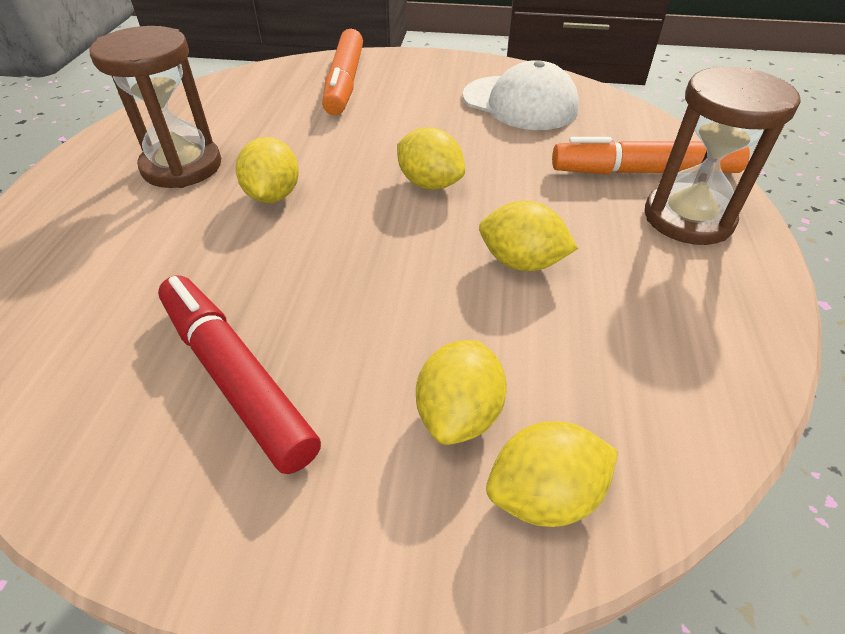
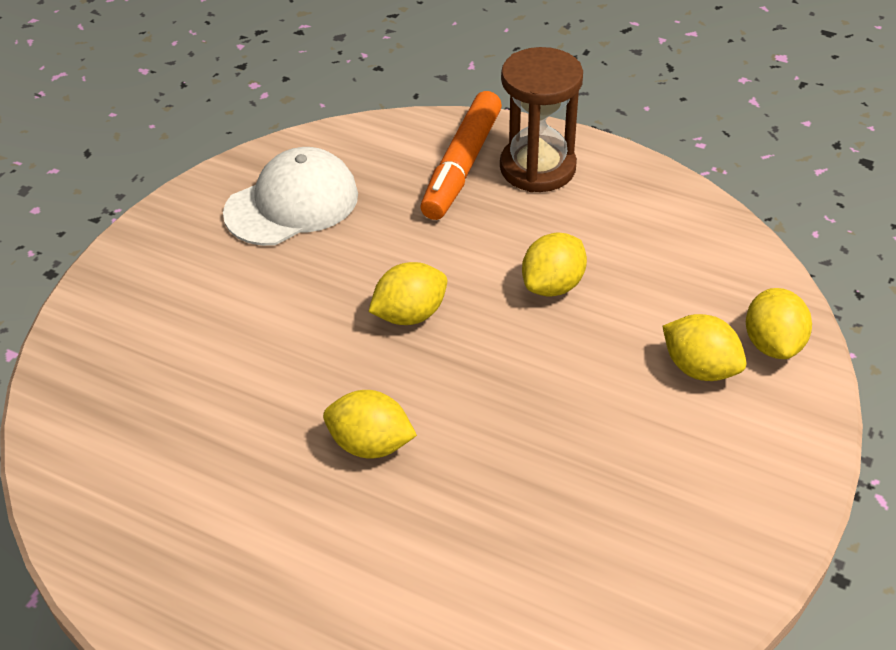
camera: 70 degrees left, 0 degrees up
(182, 166) = (265, 527): brown hourglass -> none
(236, 377) = (626, 498): red marker -> none
(344, 82) = (143, 341): orange marker -> none

